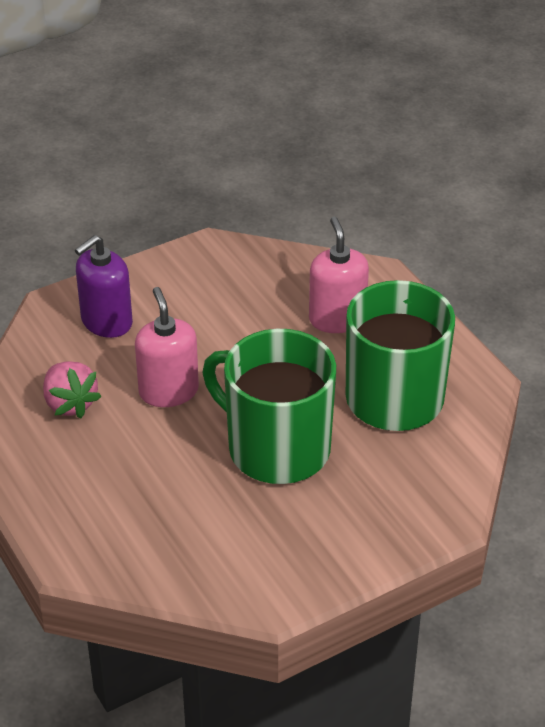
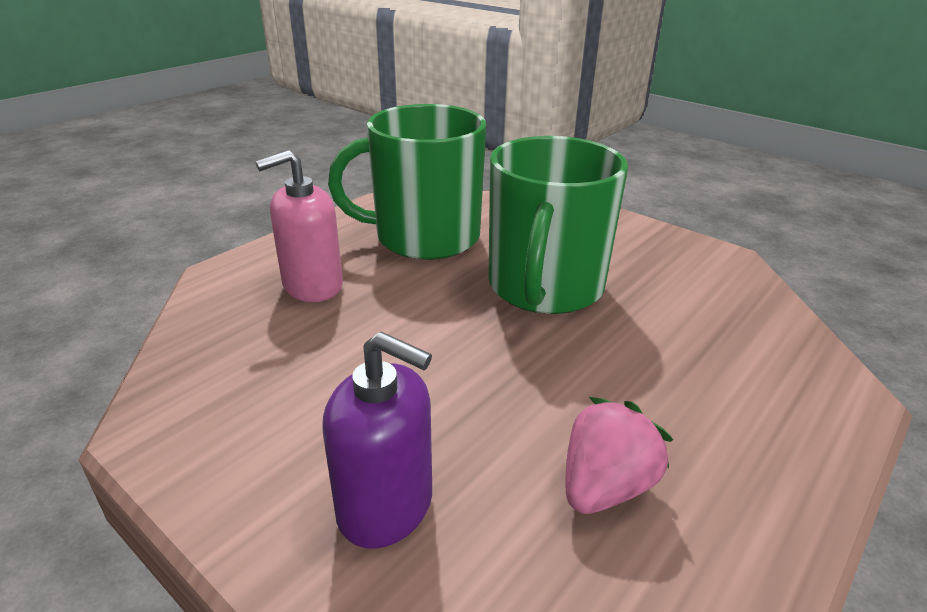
camera: 110 degrees left, 10 degrees down
(168, 391) = (510, 386): pink soap dispenser -> none

